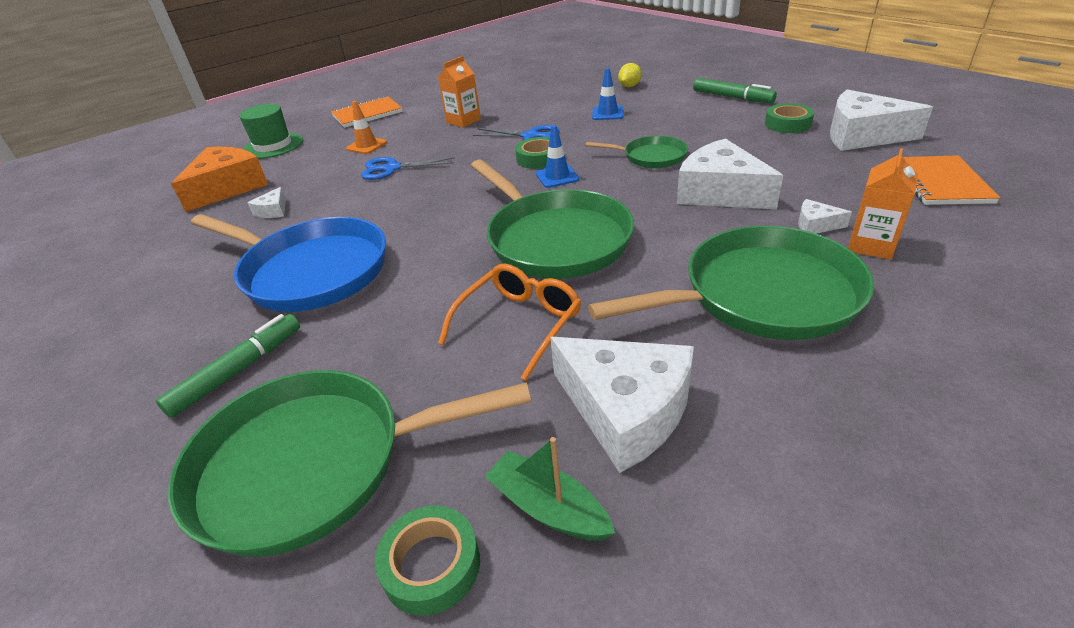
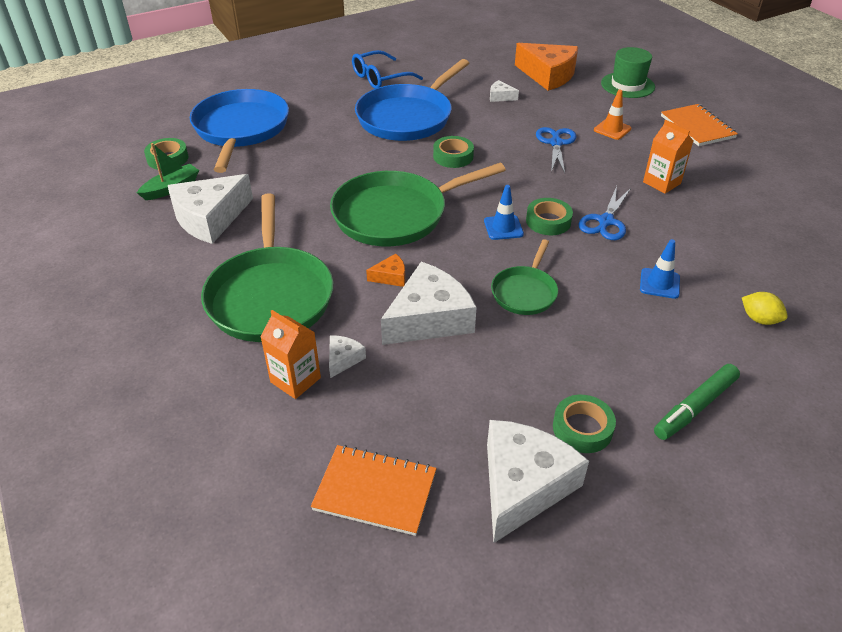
camera: 95 degrees right, 5 degrees up
(165, 321) = (380, 78): none -> blue glasses
(237, 371) = (321, 104): green marker -> none
(312, 465) = (241, 129): green pan -> blue pan
(420, 222) = (453, 156): none -> green tape
(519, 324) = (304, 191): orange glasses -> none
(671, 222) = (390, 277): none -> orange cheese

